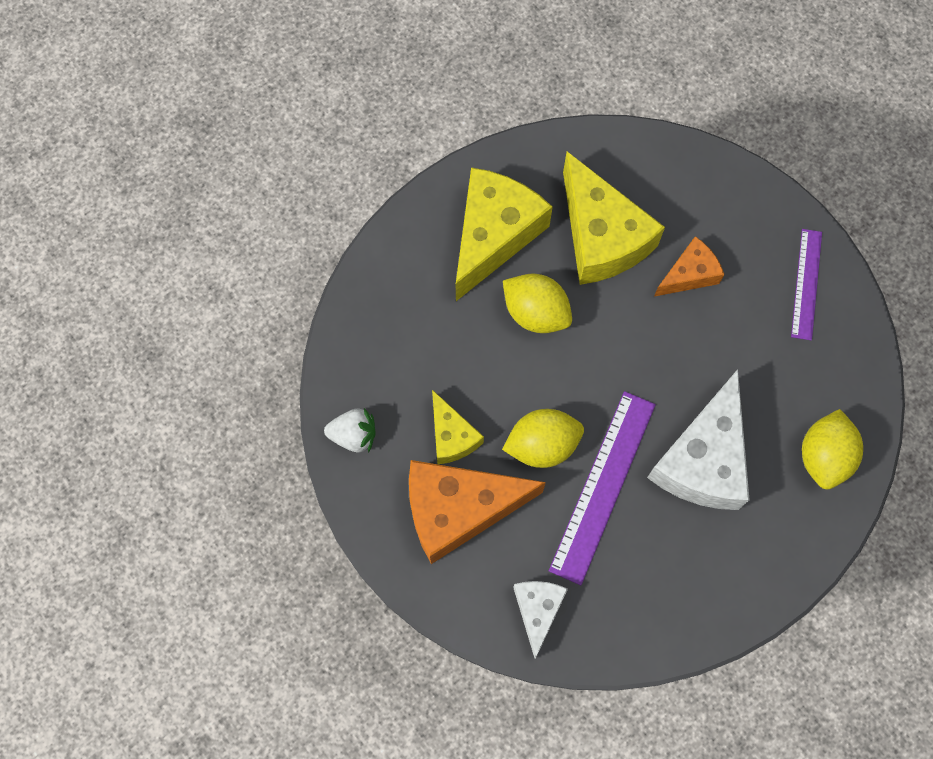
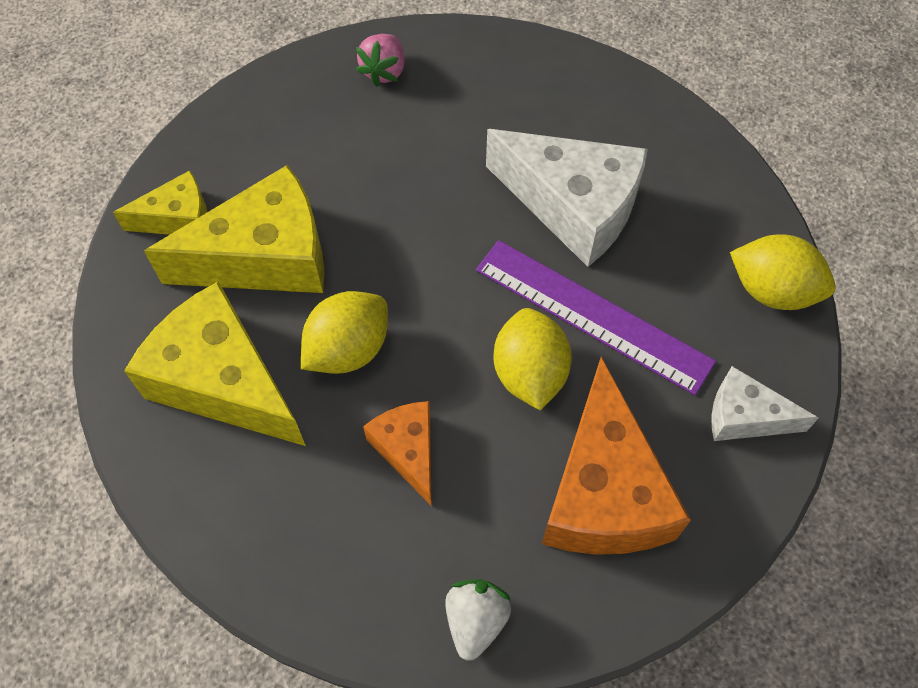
camera: 80 degrees left, 10 degrees down
(452, 436) = (499, 483): yellow cheese -> yellow cheese (178, 218)
(689, 274) = (342, 176): orange cheese -> orange cheese (408, 450)
(806, 284) = (384, 72): purple ruler -> pink strawberry
(824, 456) = (586, 97): yellow lemon -> yellow lemon (772, 291)

